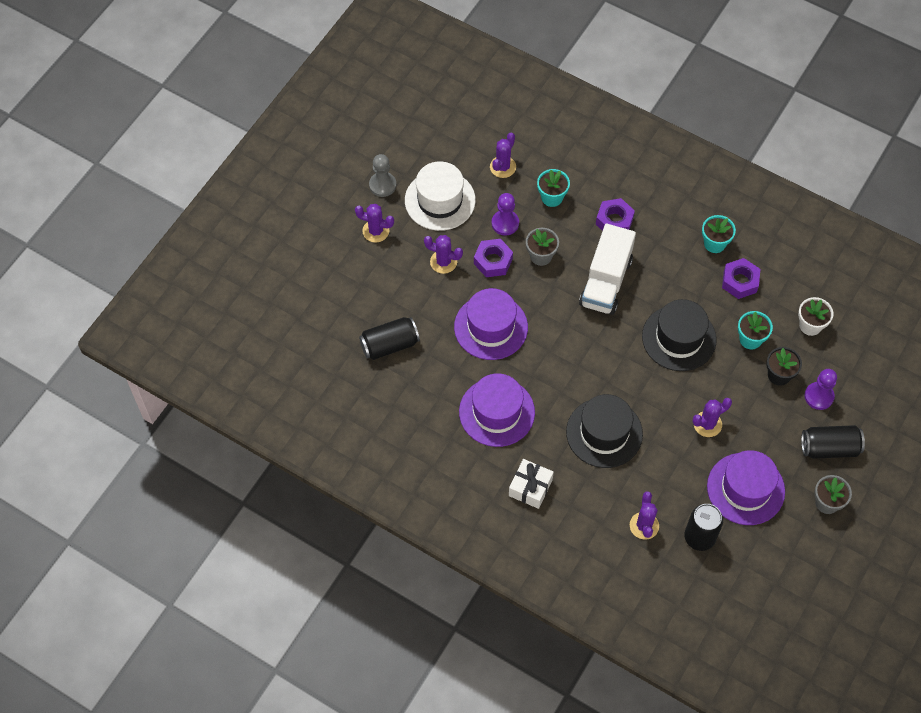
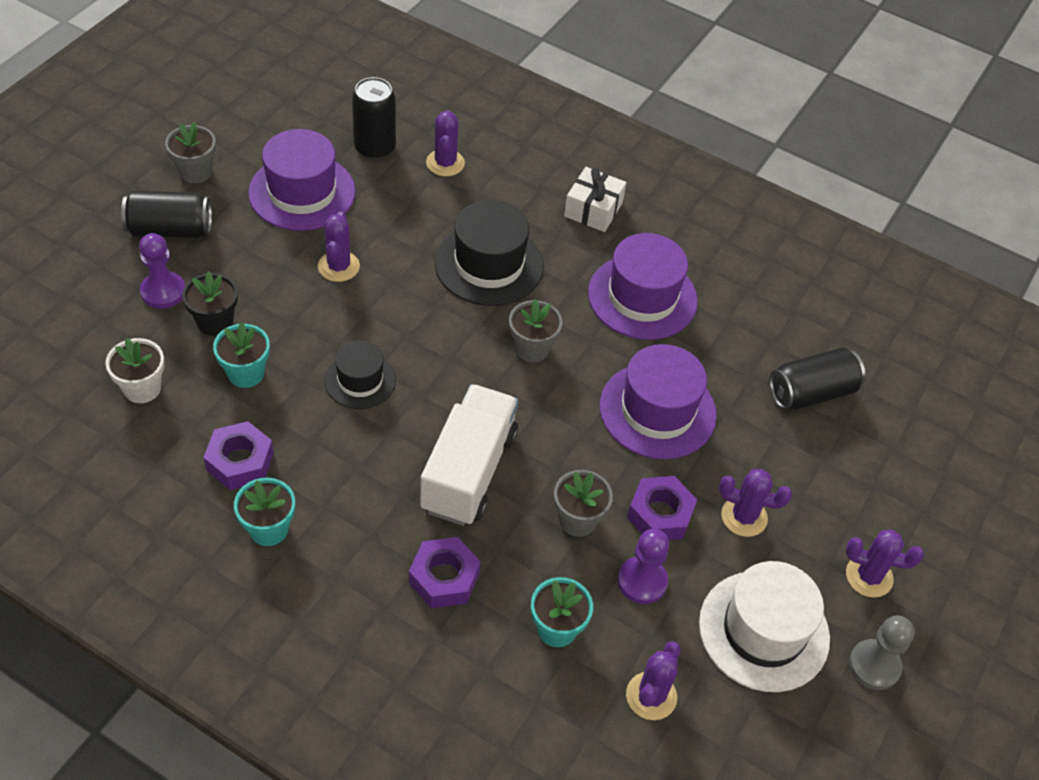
camera: 175 degrees right, 10 degrees down
(571, 367) = (532, 348): none -> grey flower pot
(679, 338) = (360, 380): black hat -> black hat, size x0.60
(707, 424) = (338, 266): purple cactus -> purple cactus turned 60 degrees counterclockwise

